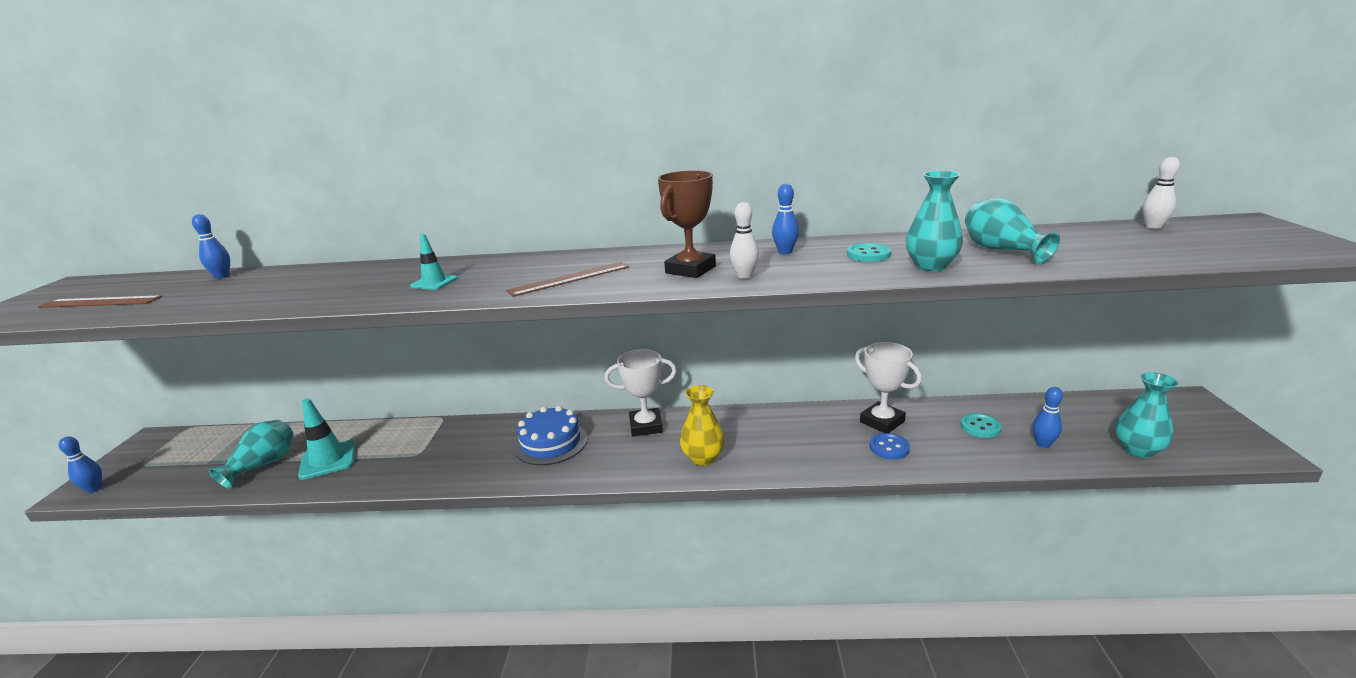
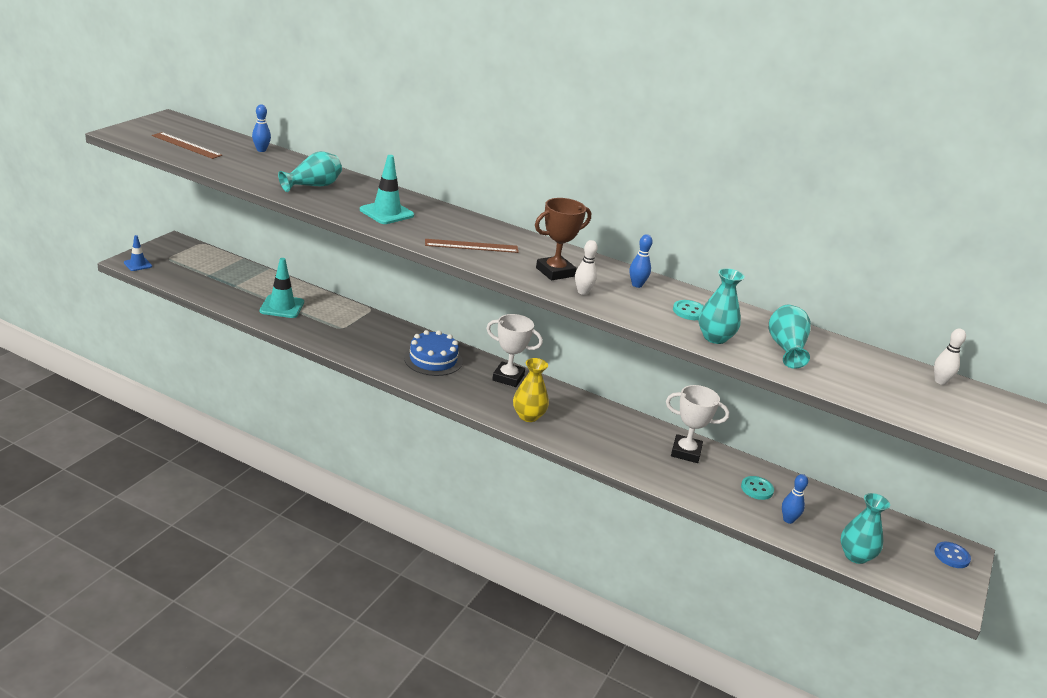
camera: 20 degrees right, 5 degrees up
(94, 489) = (138, 264): blue bowling pin -> blue traffic cone
(263, 465) = (241, 292): turquoise vase -> turquoise vase (313, 186)
(434, 282) = (386, 213): turquoise traffic cone -> turquoise traffic cone, size x1.64
(882, 422) = (686, 452): white trophy -> white trophy turned 60 degrees counterclockwise
(889, 448) = (668, 470): blue button -> blue button (951, 556)

